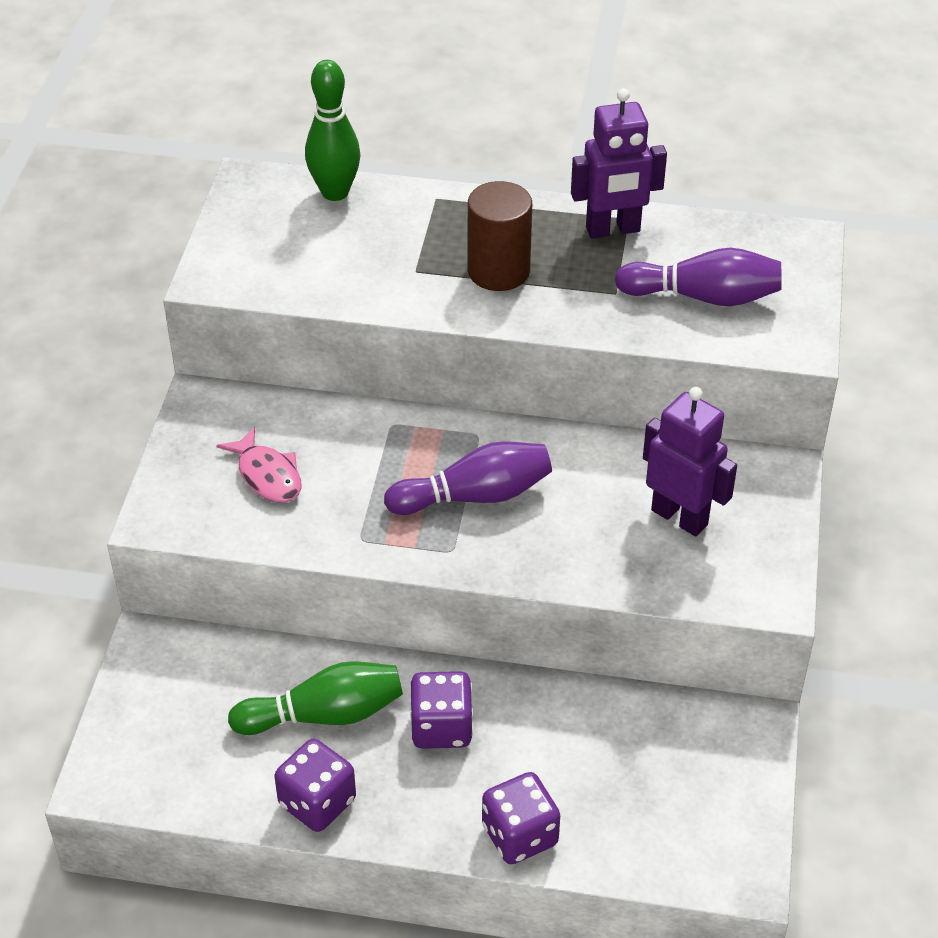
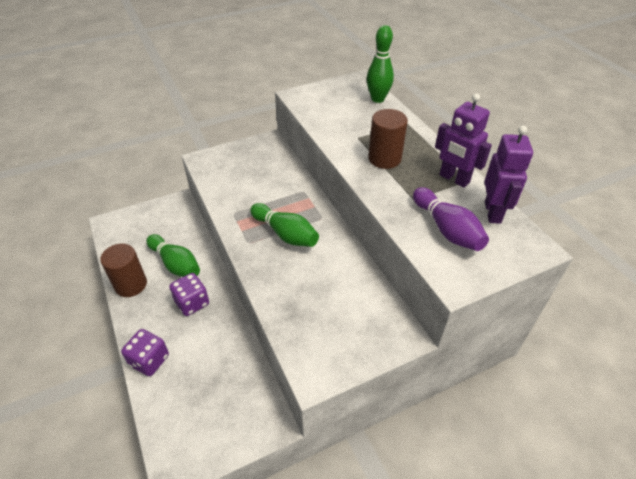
camera: 55 degrees right, 0 degrees up
(267, 475) = (246, 173): pink fish -> none
(317, 802) = (131, 285): purple dice -> brown cylinder
(475, 496) = (285, 234): purple bowling pin -> green bowling pin
(680, 517) = (335, 310): purple robot -> purple robot (493, 212)

